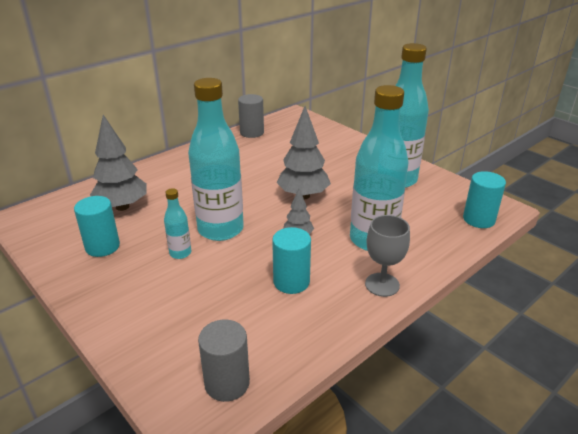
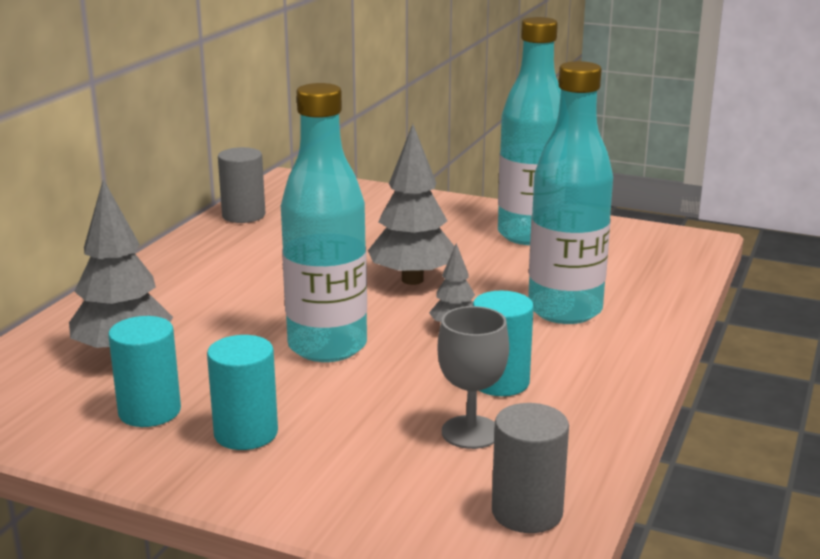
camera: 25 degrees left, 10 degrees down
(180, 253) = (294, 389): turquoise bottle -> none
(382, 284) = (625, 356): grey goblet -> grey goblet (471, 432)
(479, 219) = (679, 259): turquoise cylinder -> turquoise cylinder (246, 433)

